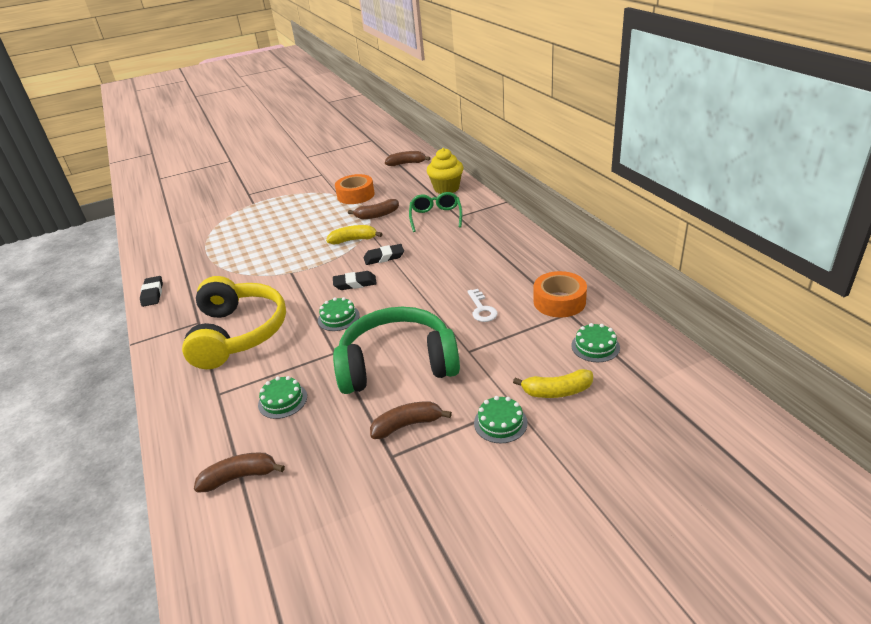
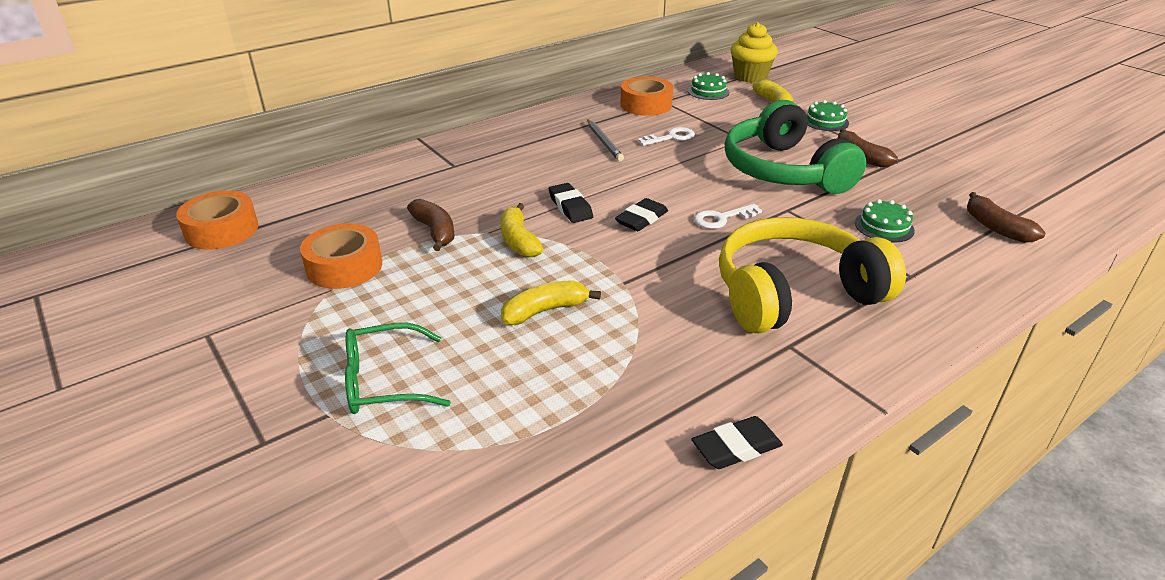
camera: 105 degrees left, 0 degrees up
(283, 248) = (545, 311): none -> yellow banana
(338, 318) = (722, 218): green cake -> white key
(355, 283) = (641, 219): black eraser -> black eraser turned 60 degrees clockwise
(406, 163) = (222, 230): brown banana -> orange tape
(436, 217) = (453, 181): green glasses -> green glasses (385, 381)
(446, 188) = (356, 182): yellow cupcake -> yellow cupcake (750, 77)
(480, 274) = (604, 142): none -> grey pencil

